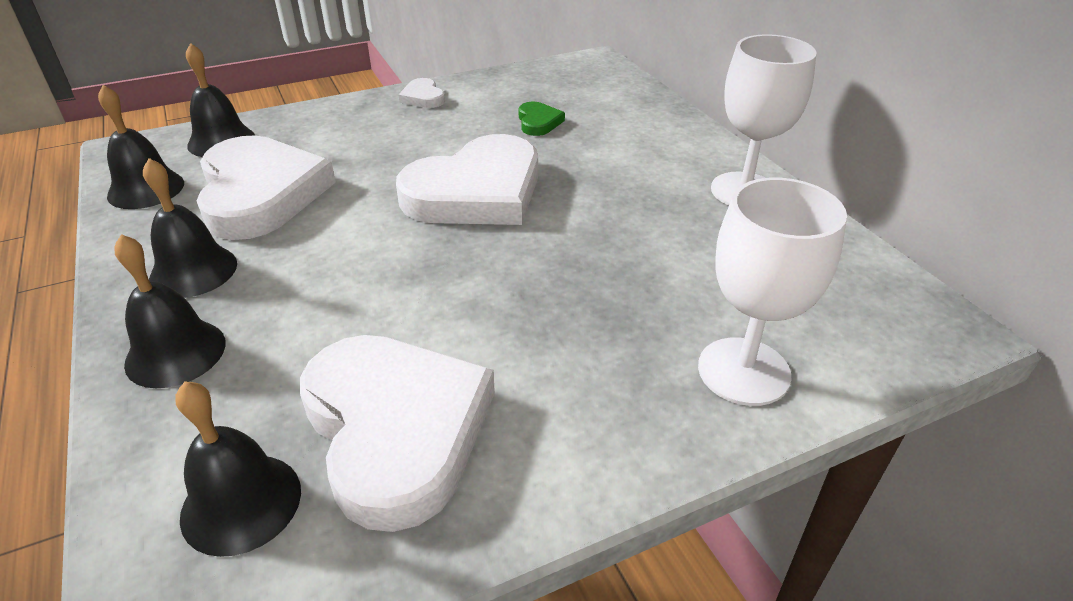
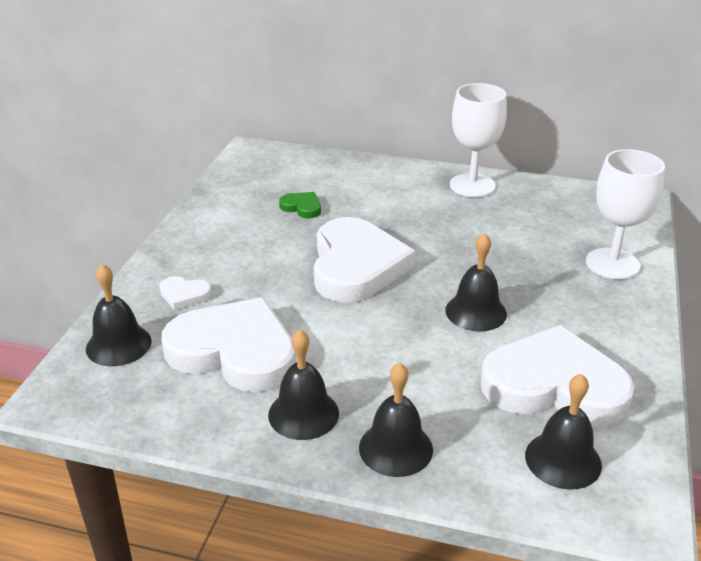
camera: 50 degrees left, 5 degrees down
(146, 189) = (145, 405): black bell -> black bell (476, 312)
(423, 97) = (194, 233): white heart -> white heart (184, 295)

